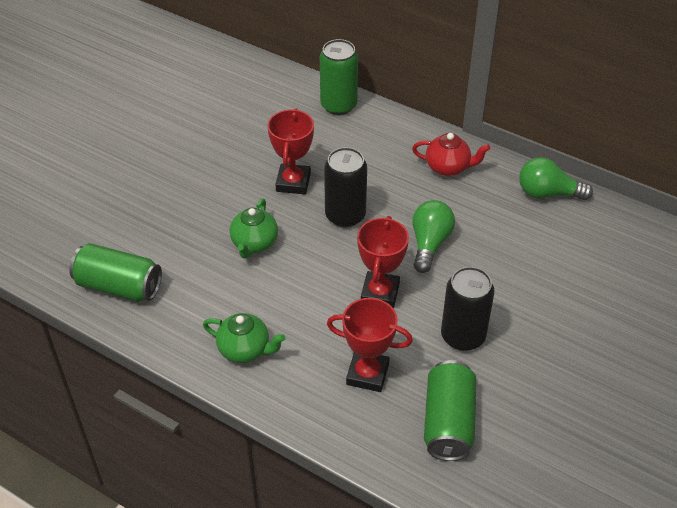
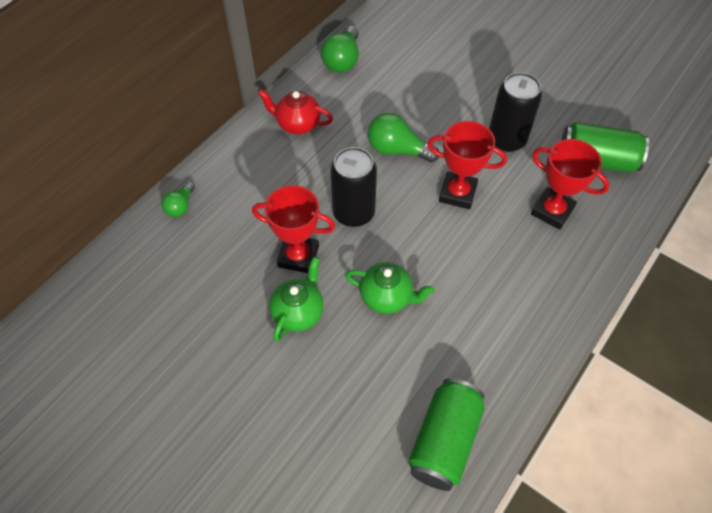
camera: 85 degrees left, 10 degrees up
(245, 350) = (530, 309): green teapot -> green teapot (298, 312)
(338, 105) = (180, 206): green can -> green light bulb
(367, 374) = (552, 211): red trophy -> red trophy turned 75 degrees counterclockwise
(448, 167) = (297, 124): red teapot -> red teapot turned 90 degrees counterclockwise

